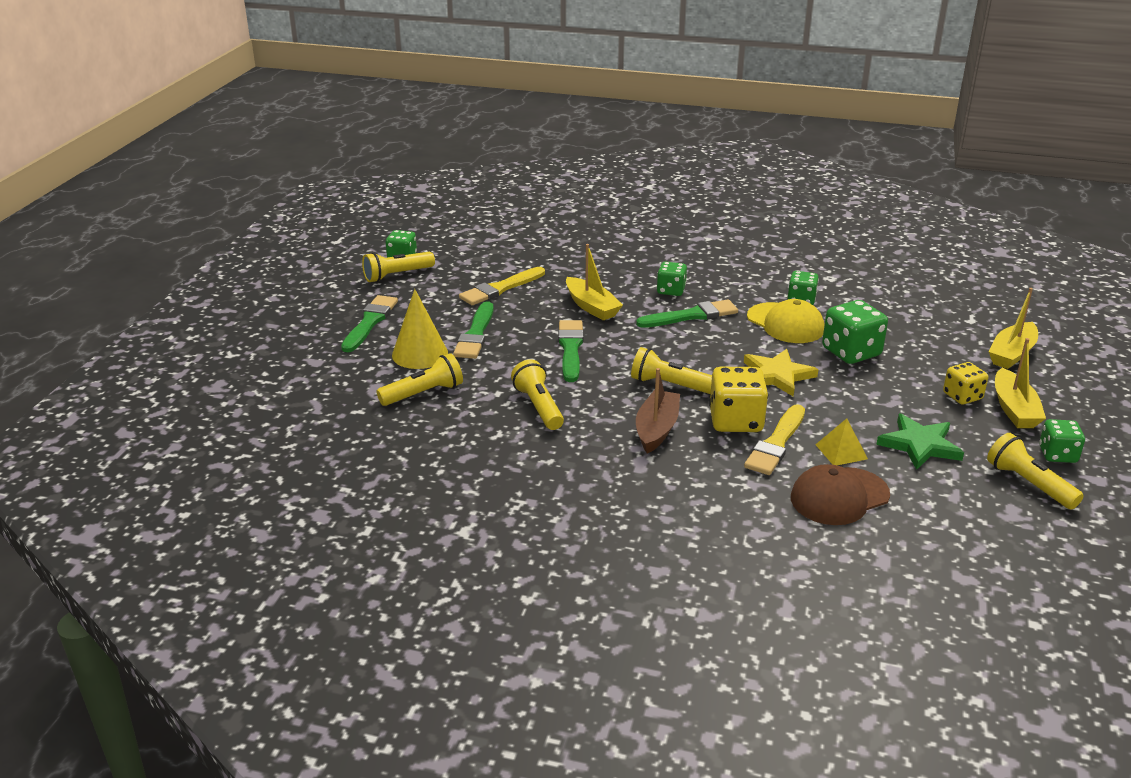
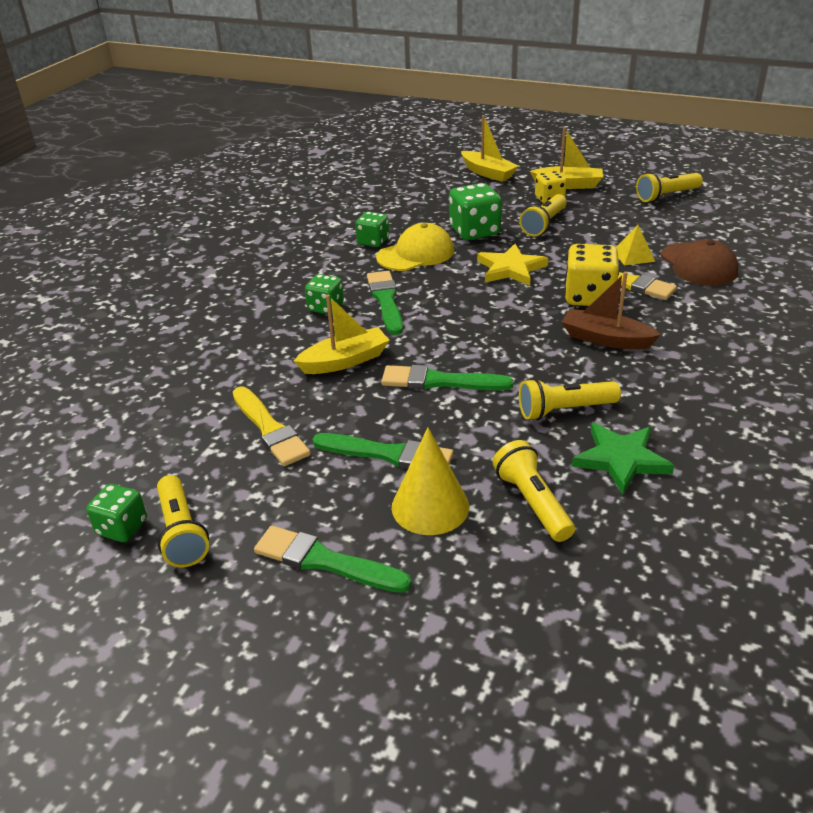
camera: 80 degrees left, 5 degrees up
(669, 385) = (523, 325): yellow flashlight -> yellow flashlight (543, 224)
(920, 445) = (620, 224): green star -> green star (621, 459)
(1057, 455) = (628, 181): green dice -> none

